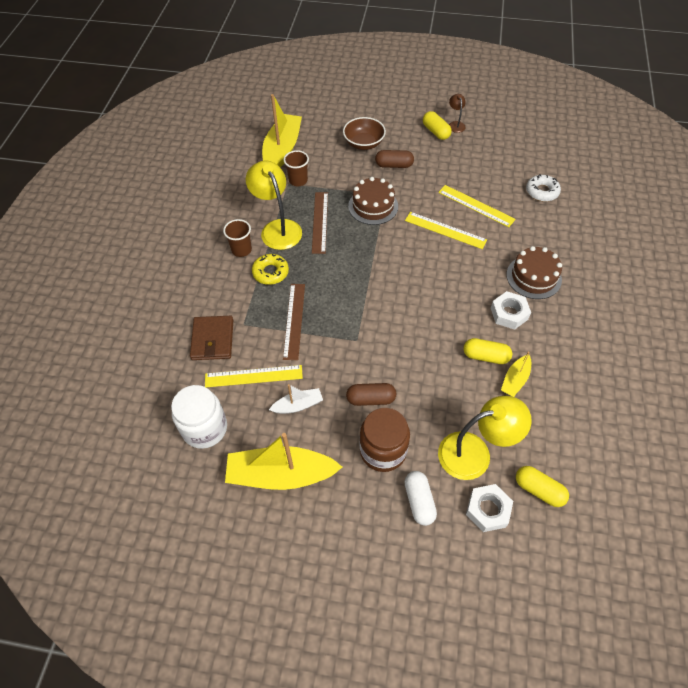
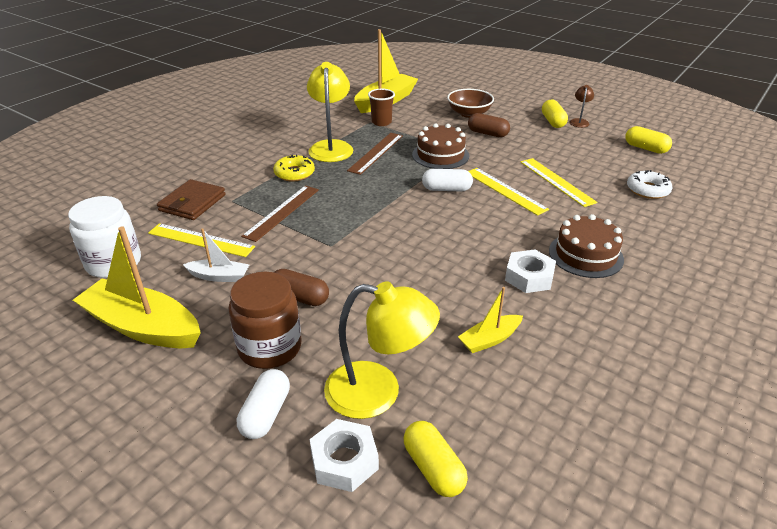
camera: 25 degrees right, 20 degrees down
(241, 250) = (283, 152): brown cup -> none
(402, 245) = (446, 189): none -> white capsule
(485, 356) = (468, 305): yellow capsule -> yellow capsule (645, 148)

